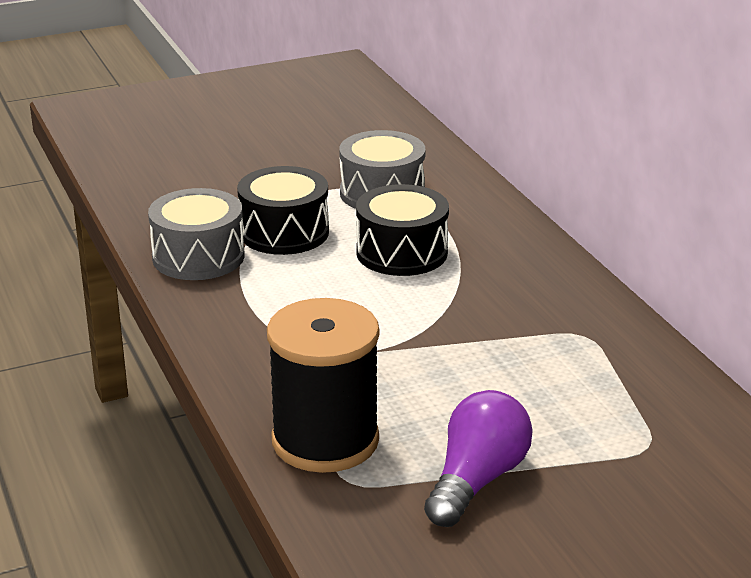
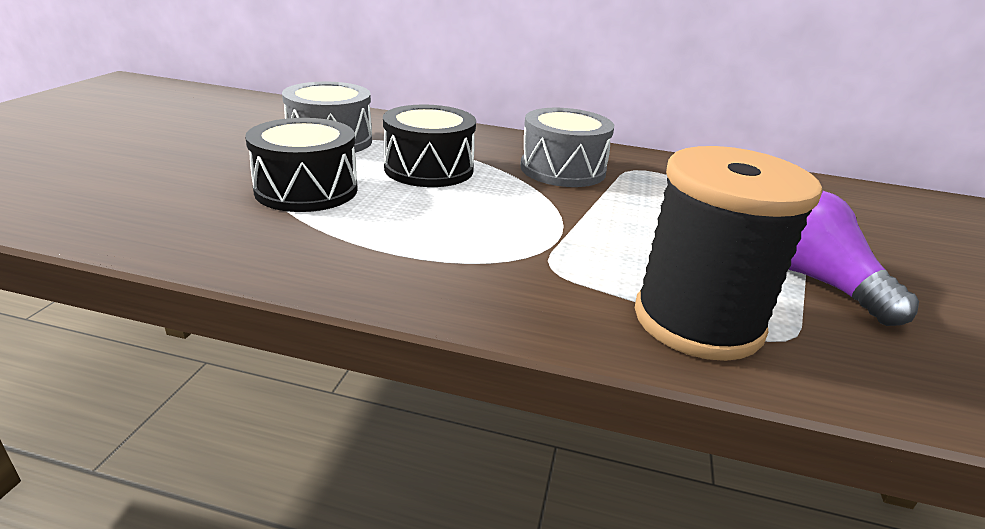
camera: 55 degrees left, 0 degrees up
(198, 257) = (260, 239): grey drum -> grey drum (562, 169)

